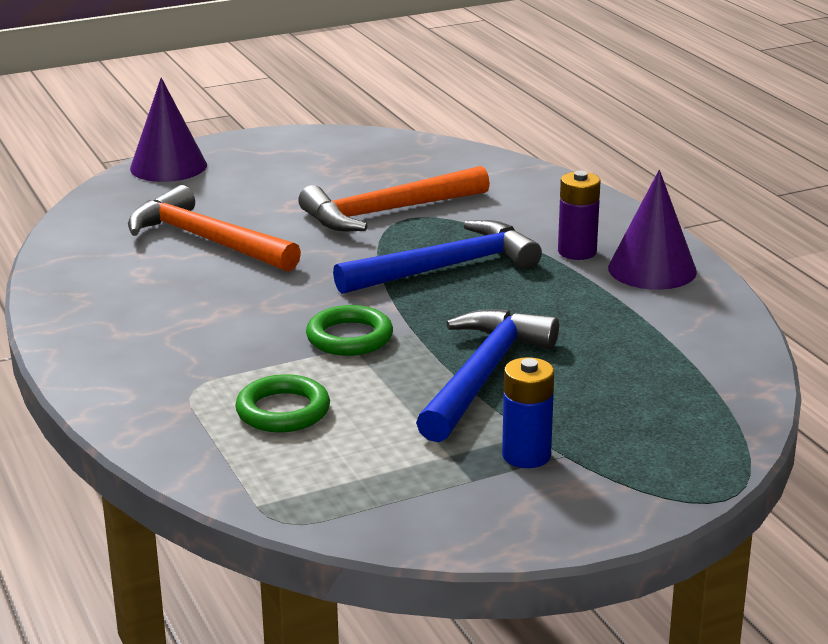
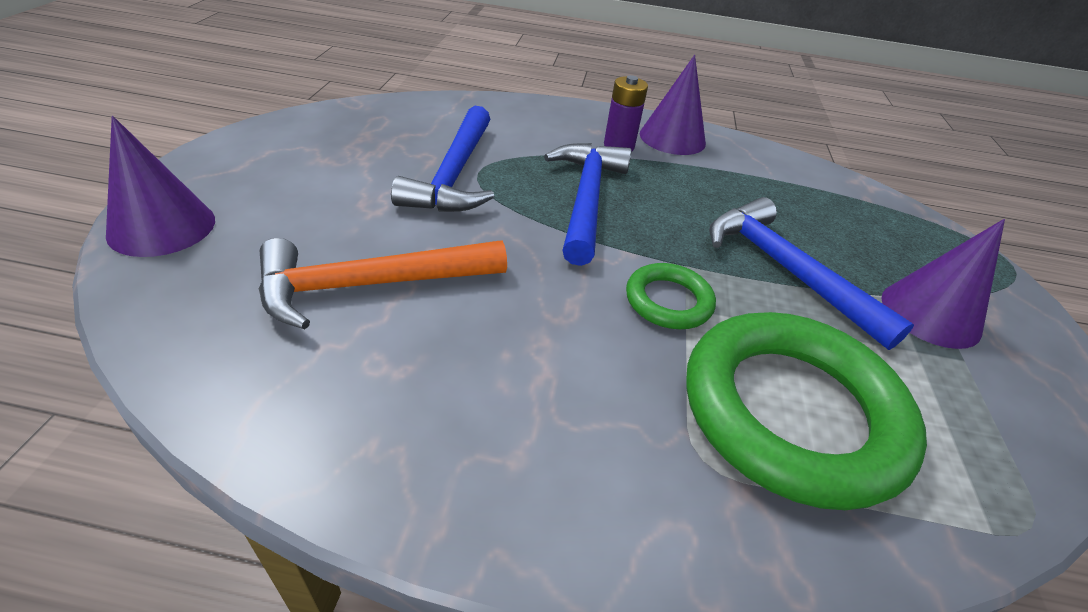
camera: 60 degrees left, 15 degrees up
(283, 411) = (791, 412): green ring -> green ring, size x2.11
(387, 212) = (455, 174): orange hammer -> blue hammer
(526, 455) = (930, 314): blue battery -> purple cone

